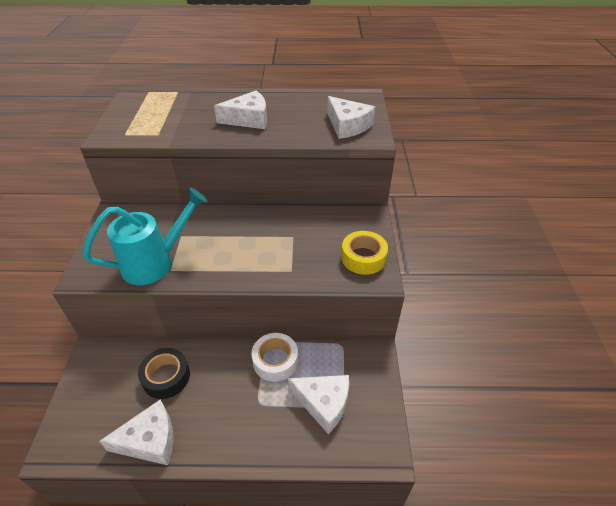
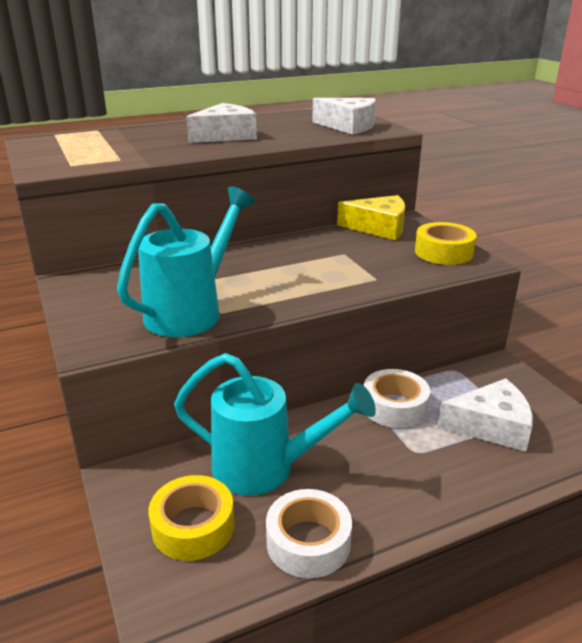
camera: 25 degrees left, 15 degrees down
(102, 401) = (193, 526): none -> yellow tape
(149, 440) = (308, 542): white cheese -> white tape
(166, 377) = (265, 468): black tape -> turquoise watering can
(341, 215) = (379, 227): none -> yellow cheese

